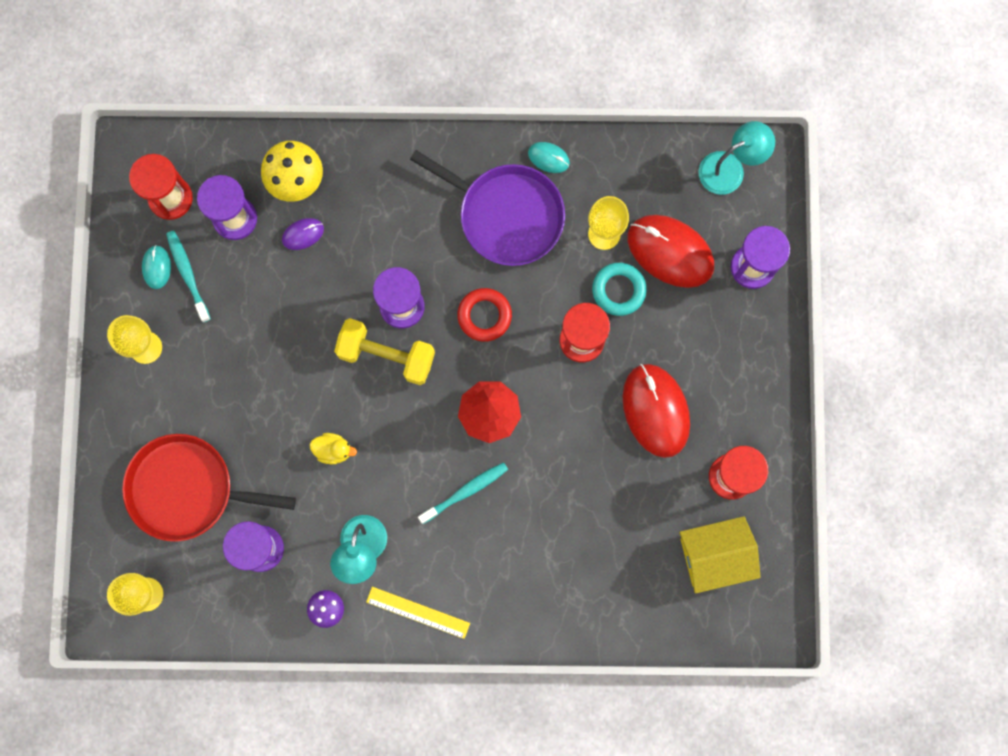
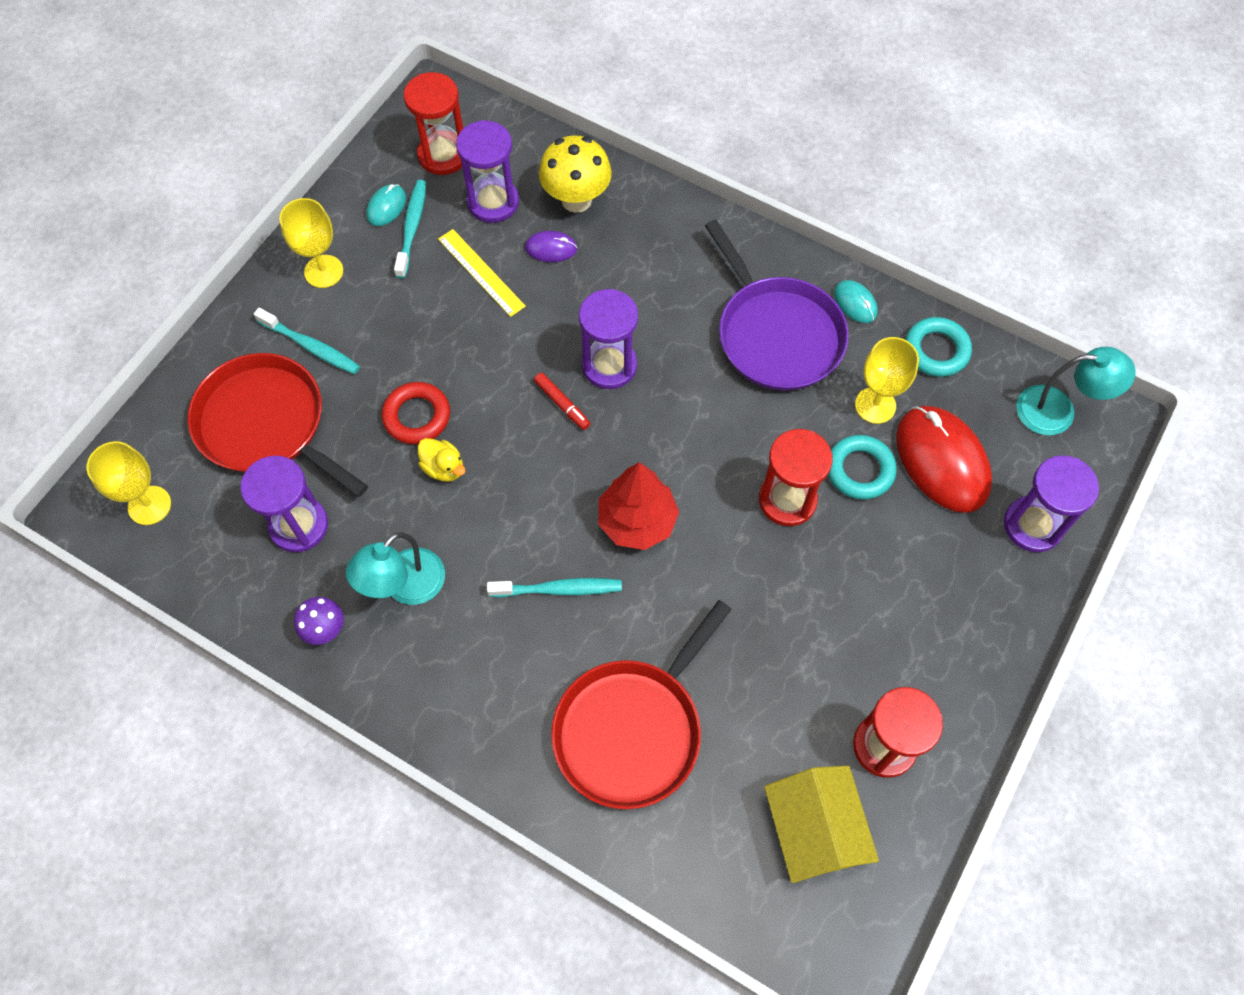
camera: 30 degrees right, 15 degrees down
(177, 412) = (311, 346): none -> turquoise toothbrush
(386, 355) = (562, 404): yellow dumbbell -> red marker
(418, 612) = (421, 692): yellow ruler -> yellow ruler (481, 272)
(484, 316) = (693, 419): red ring -> red ring (417, 416)
(568, 557) = (632, 729): none -> red pan
(624, 166) = (936, 350): none -> turquoise ring
(656, 410) = (832, 620): red mouse -> none
(715, 555) = (814, 830): yellow house -> yellow house turned 60 degrees clockwise

